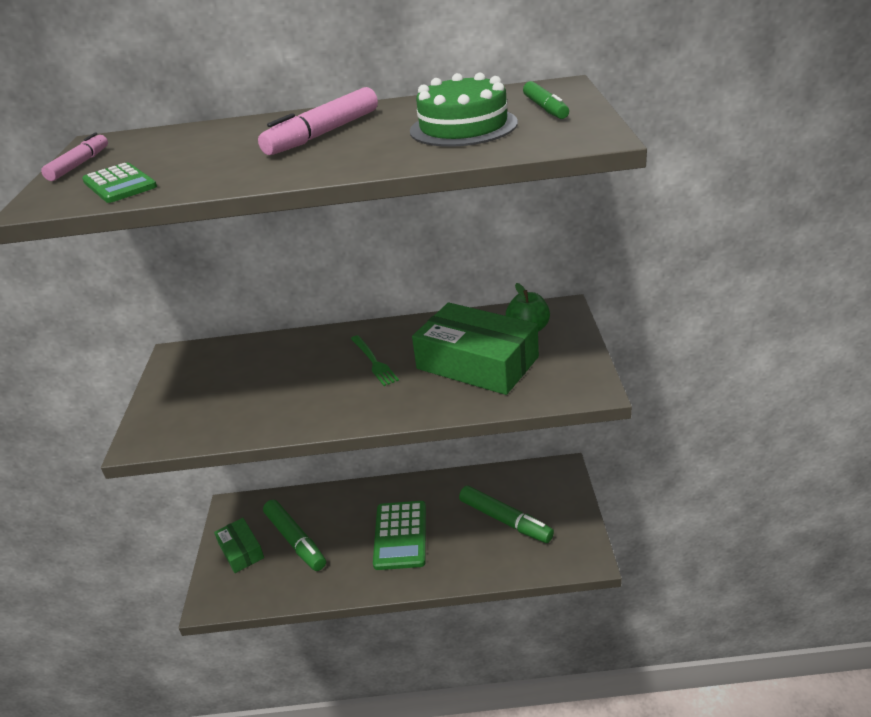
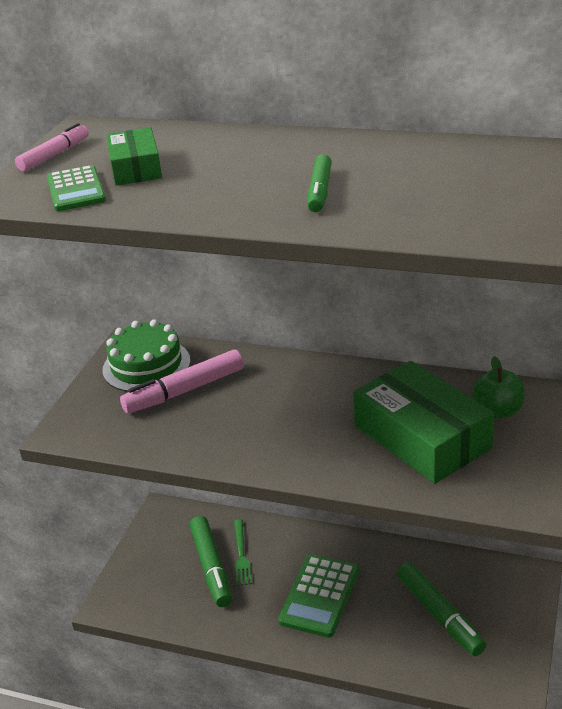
camera: 20 degrees right, 0 degrees up
(241, 551) = (155, 561): green box -> green box (136, 168)
(323, 134) = (288, 167): pink marker -> pink marker (184, 391)
(373, 362) = (315, 406): green fork -> green fork (241, 554)
(463, 127) = (429, 191): green cake -> green cake (146, 365)
(545, 108) = (532, 184): green marker -> green marker (320, 191)

